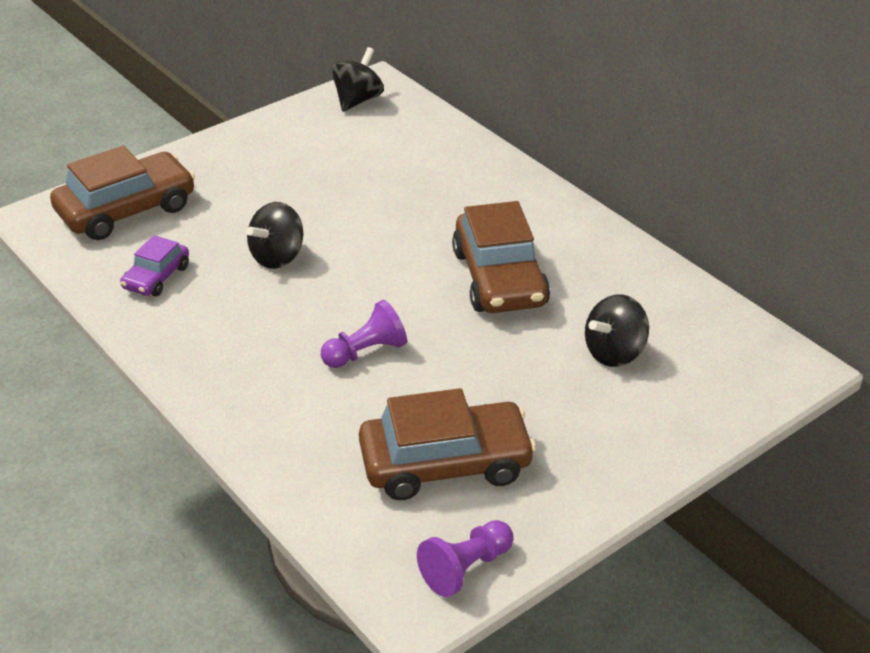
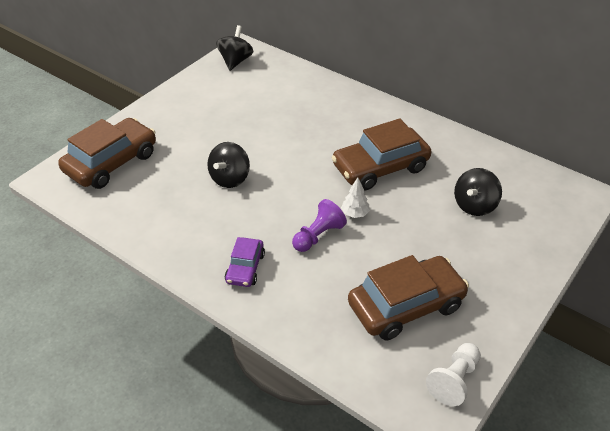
camera: 15 degrees left, 5 degrees up
(156, 277) = (153, 208): purple car -> purple car (245, 268)
(432, 333) = (355, 214): none -> white tree
(466, 568) = (454, 380): purple pawn -> white pawn
(500, 278) = (380, 168): brown car -> brown car turned 90 degrees clockwise

